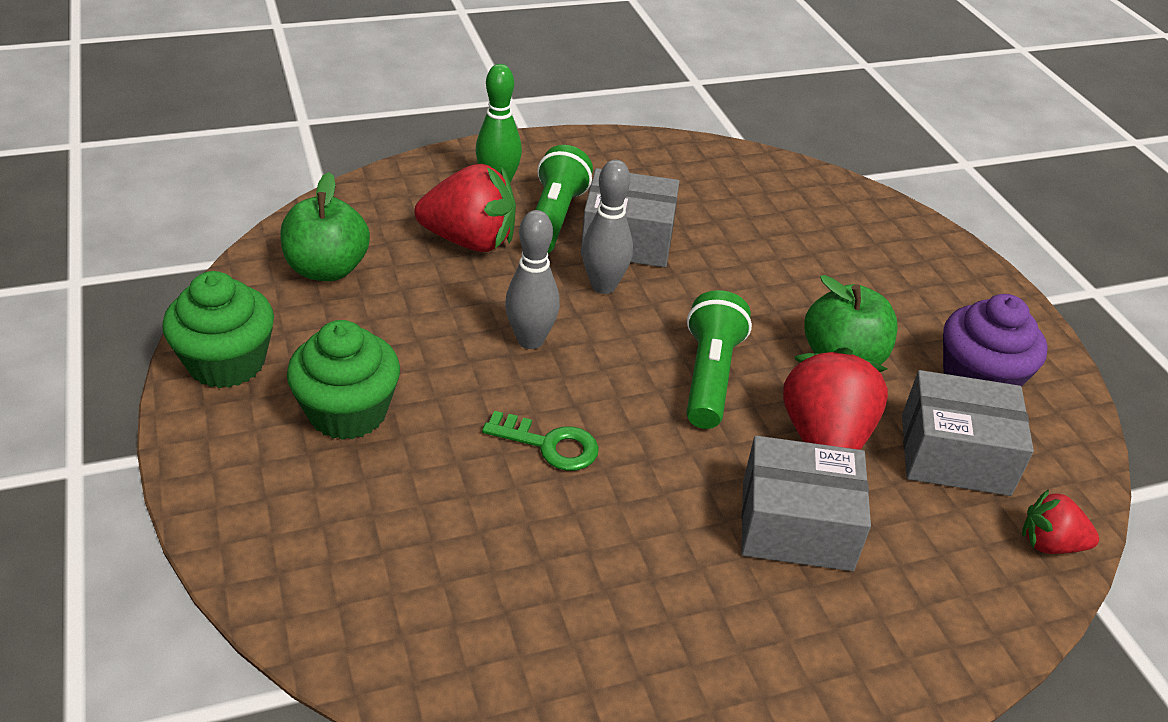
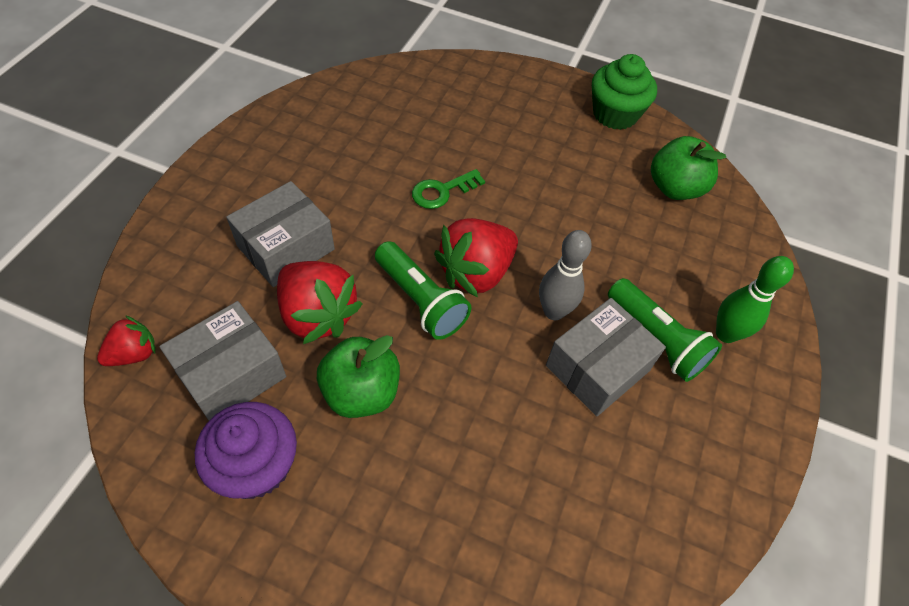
camera: 130 degrees right, 15 degrees up
(348, 412) = (538, 135): green cupcake -> none
(470, 241) = (659, 272): red strawberry -> red strawberry (476, 272)
(530, 340) = (531, 237): grey bowling pin -> none

